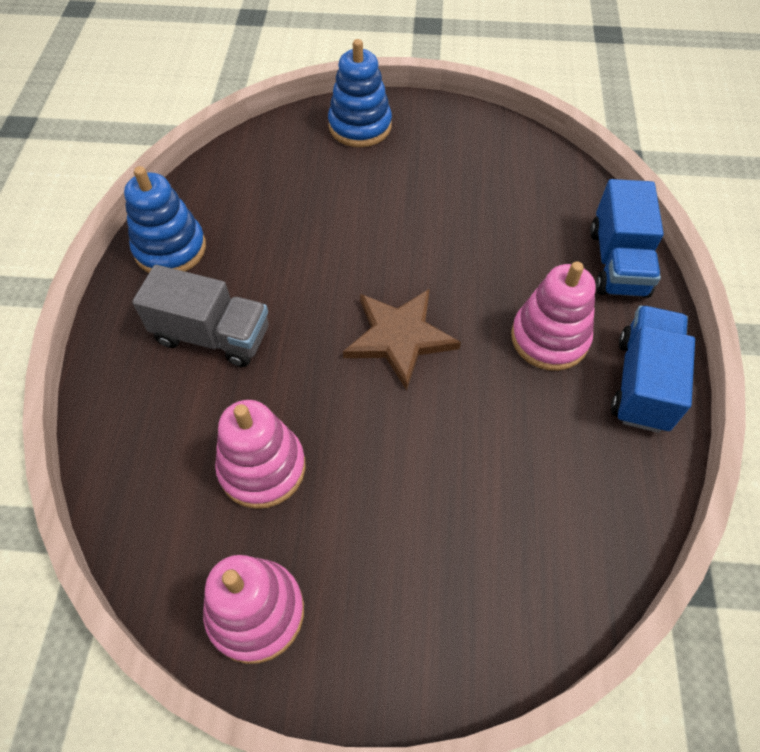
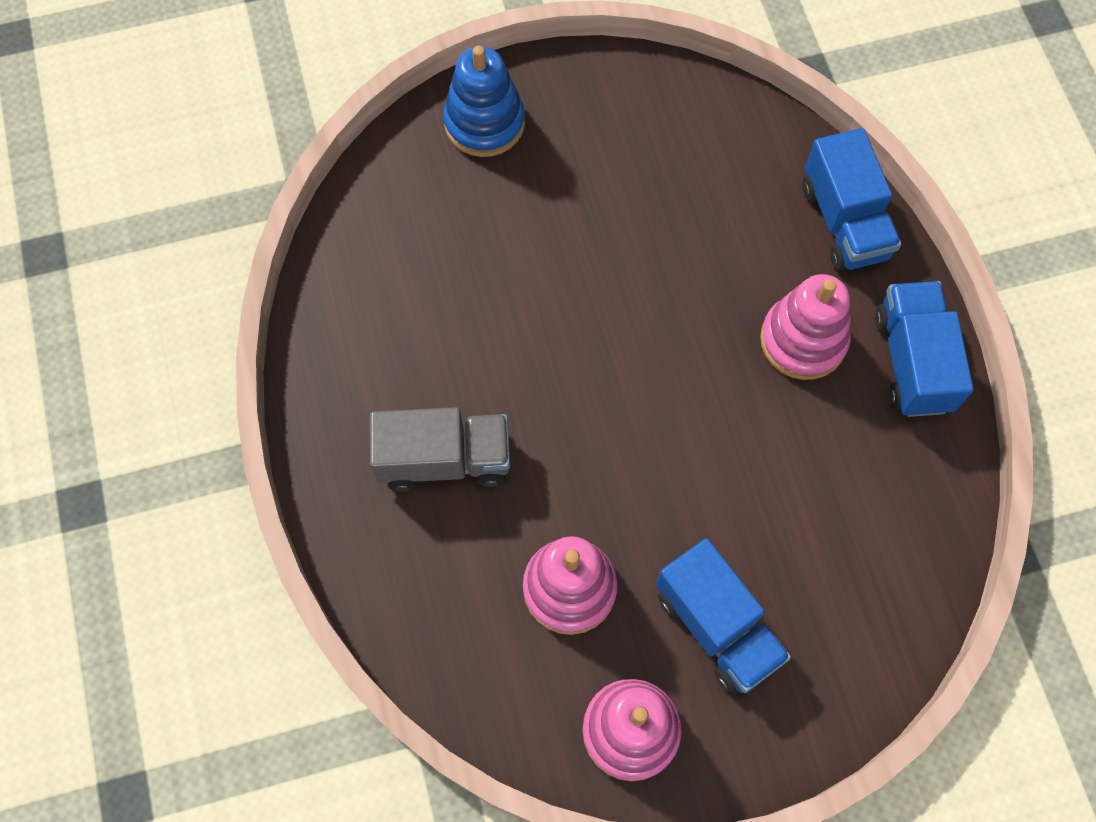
camera: 20 degrees left, 10 degrees up
(170, 249) = (340, 368): blue stacking toy -> none
(377, 546) = (717, 626): none -> blue truck
(399, 337) = (647, 393): brown star -> none

